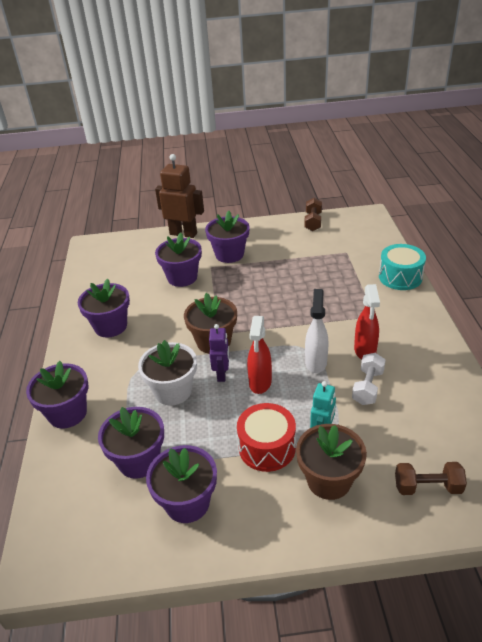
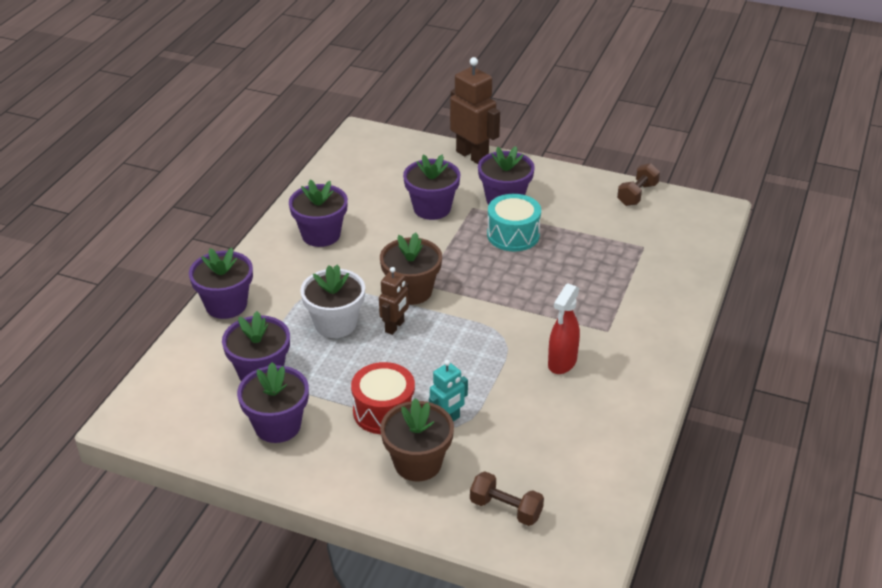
camera: 25 degrees right, 0 degrees up
(222, 374) = (395, 327): purple robot -> brown robot
(260, 383) = (426, 350): red spray bottle -> none
(316, 362) = (499, 353): white spray bottle -> none
(367, 387) = (531, 399): white dumbbell -> none
(400, 277) = (680, 299): turquoise drum -> turquoise drum (513, 235)

